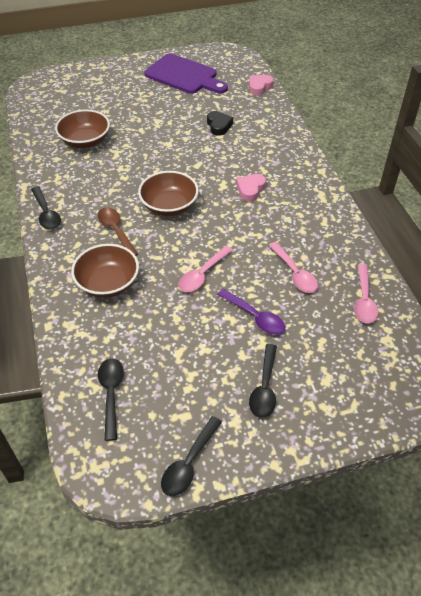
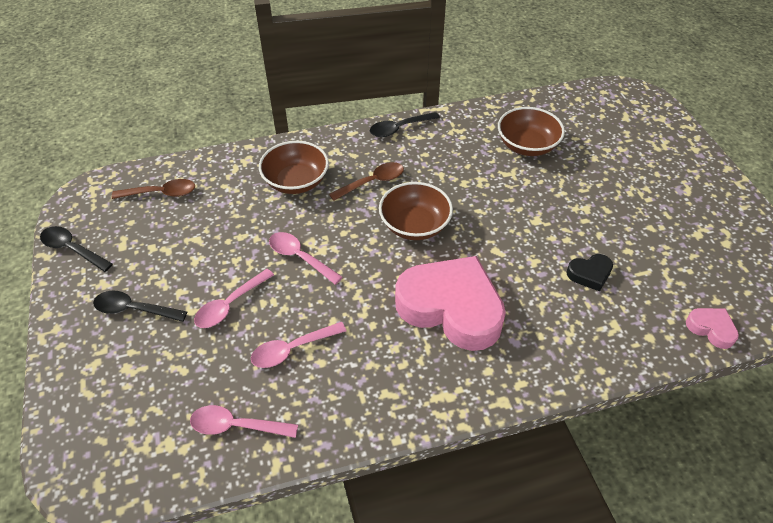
camera: 90 degrees right, 0 degrees up
(111, 394) = (161, 193): black spoon -> brown spoon
(184, 76) = (706, 233): purple cutting board -> none
(250, 189) = (451, 308): pink heart -> pink heart, size x2.36
(255, 317) = (230, 305): purple spoon -> pink spoon

